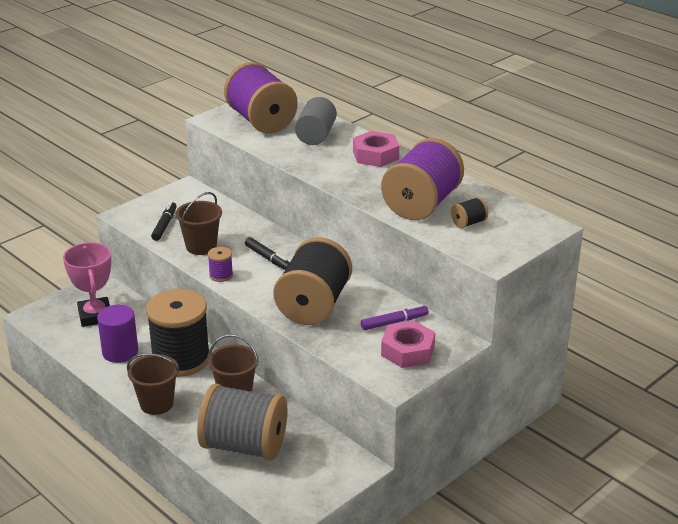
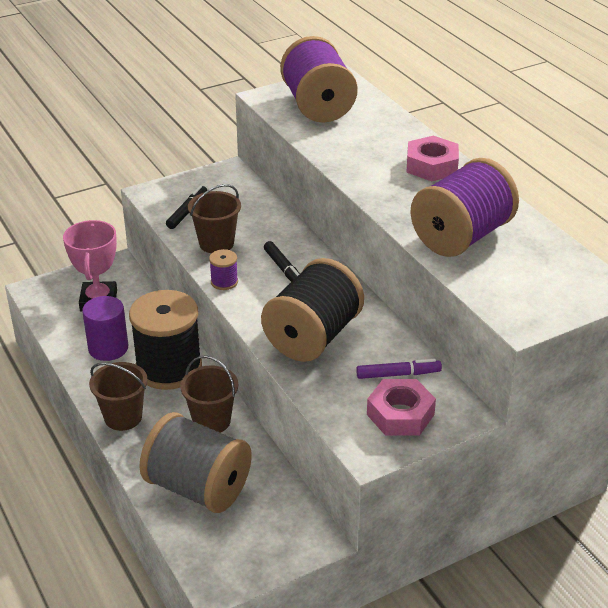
camera: 15 degrees right, 5 degrees up
(316, 135) = (372, 132): grey cylinder -> none
(468, 223) = (509, 270): black spool -> none

